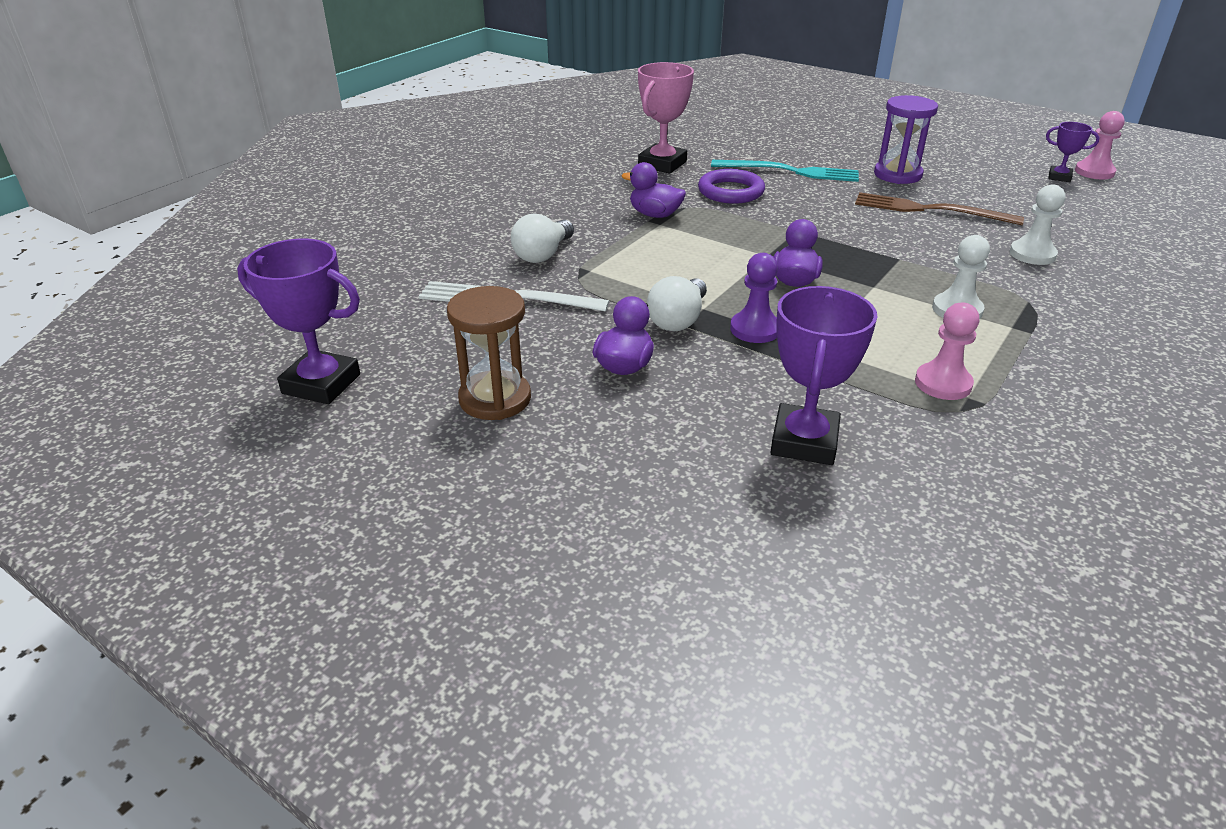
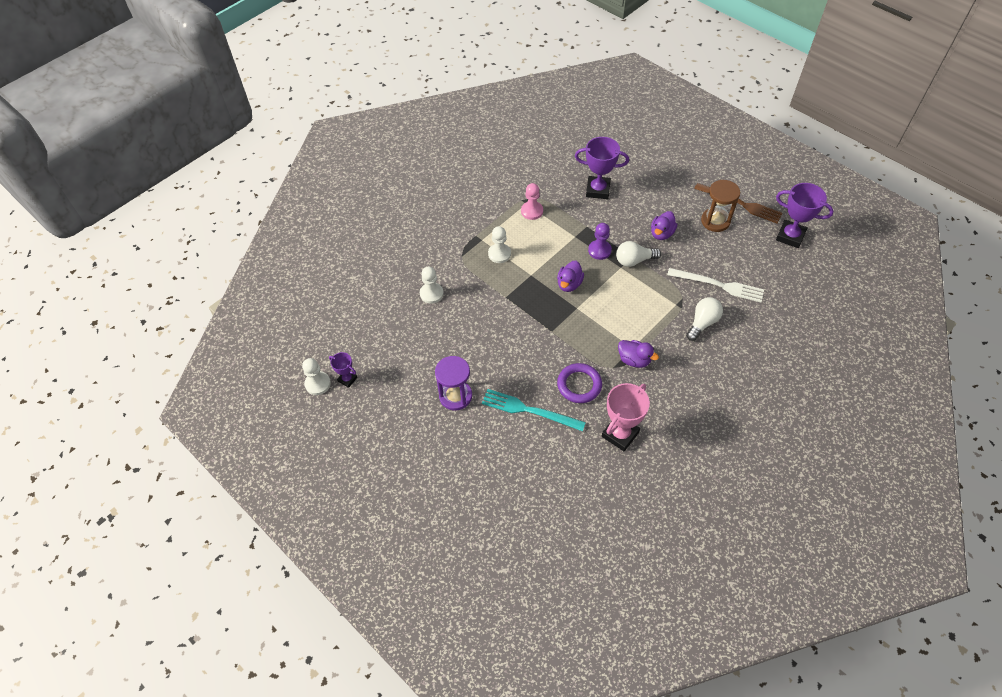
camera: 170 degrees left, 20 degrees up
(678, 320) = (634, 260): white light bulb -> white light bulb turned 135 degrees counterclockwise
(804, 441) = (598, 190): purple trophy -> purple trophy turned 75 degrees clockwise
(930, 210) = (460, 346): brown fork -> brown fork (740, 204)
(1094, 172) = (317, 384): pink pawn -> white pawn

